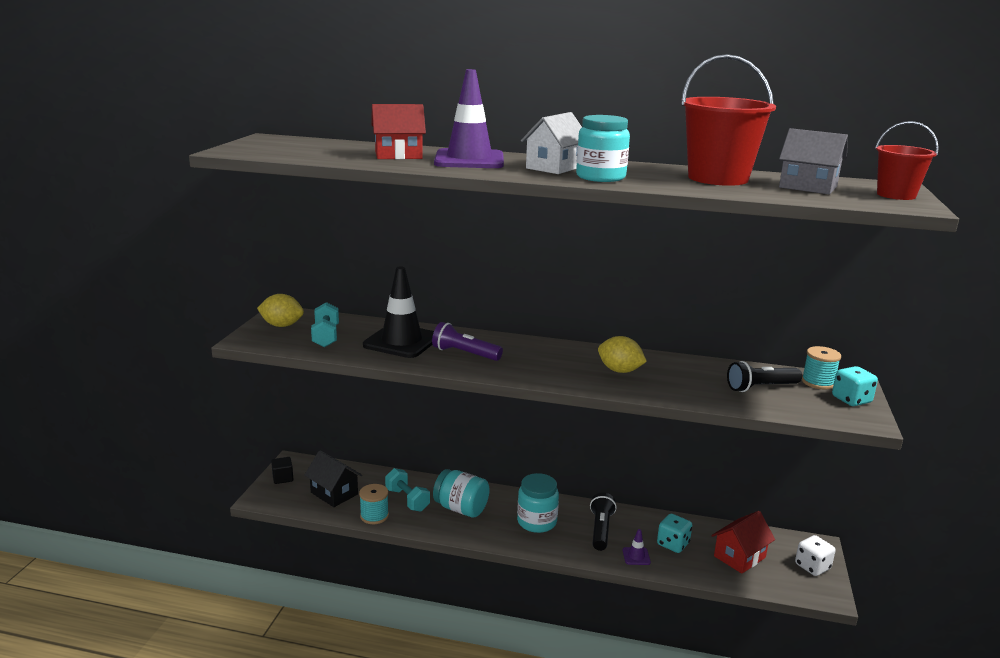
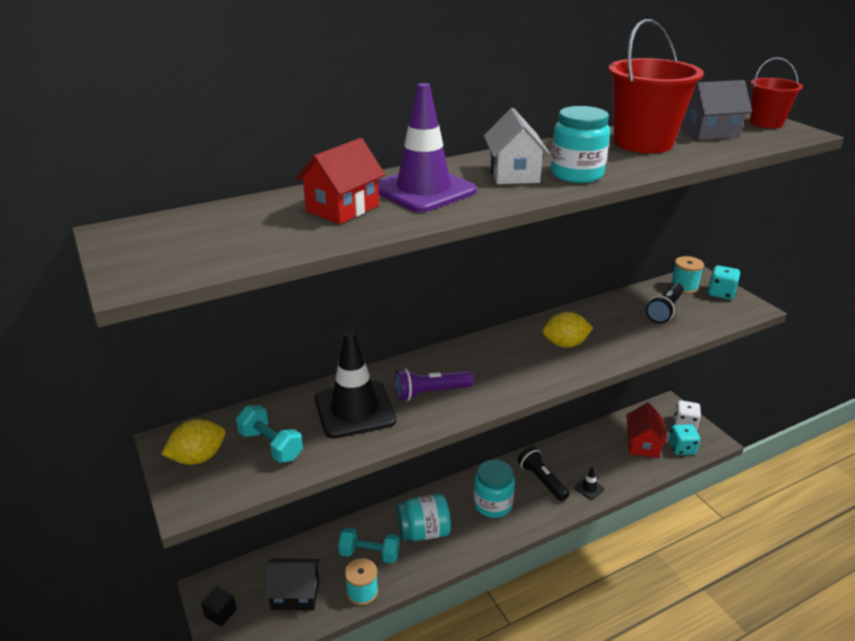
camera: 40 degrees left, 10 degrees up
(636, 556) = (589, 488): purple traffic cone -> black traffic cone
(673, 544) = (597, 461): turquoise dice -> turquoise dice (681, 448)

